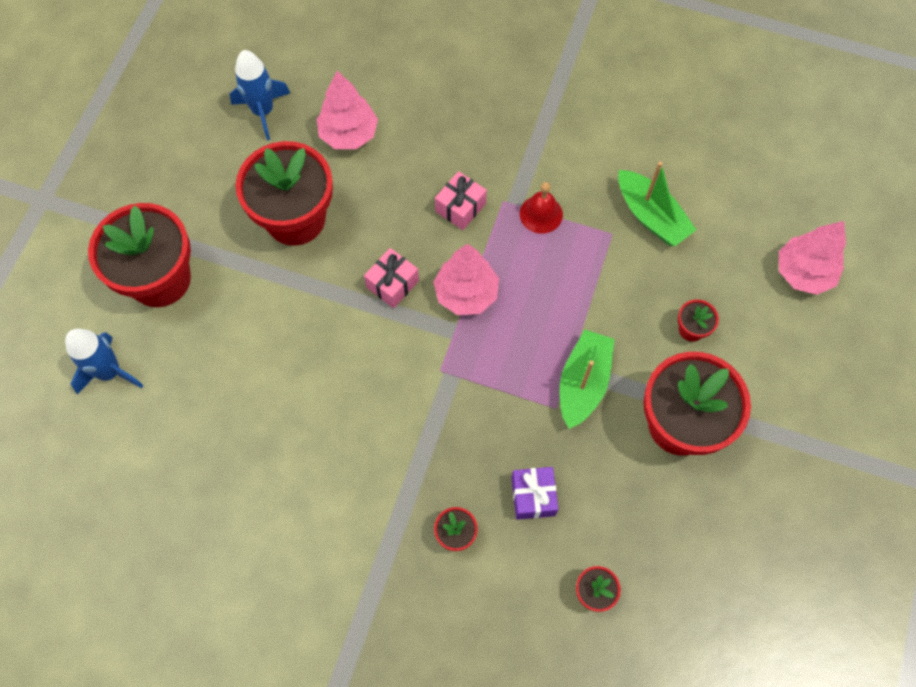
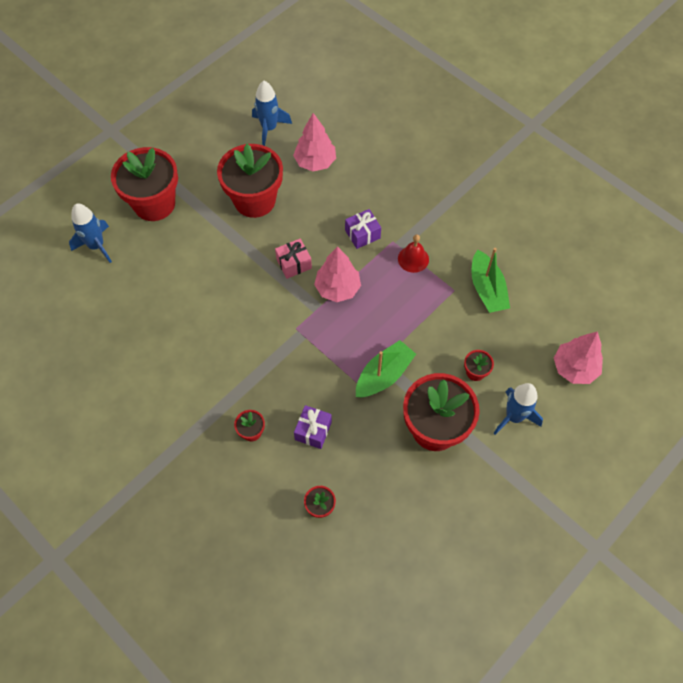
camera: 25 degrees right, 5 degrees down
(460, 207) = (362, 234): pink gift -> purple gift
(765, 366) = (514, 417): none -> blue rocket

